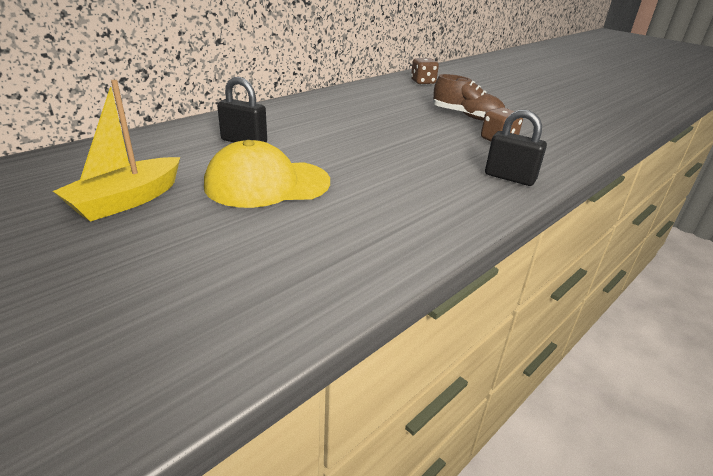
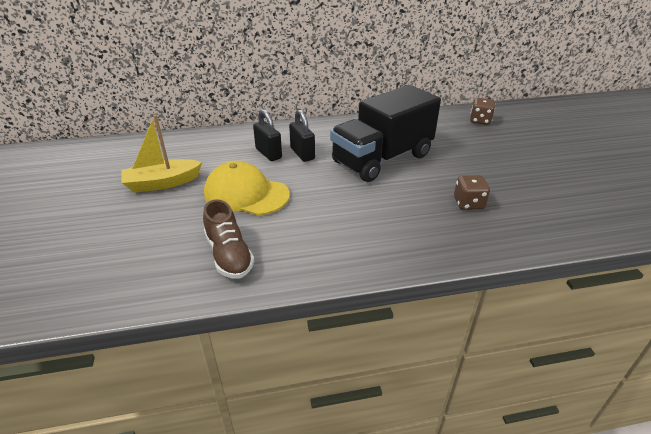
camera: 35 degrees right, 5 degrees up
(377, 123) = (382, 159): none -> black truck
(466, 116) = (473, 169): brown shoe -> brown shoe (229, 255)
(509, 177) = (427, 244): black padlock -> black padlock (302, 154)

